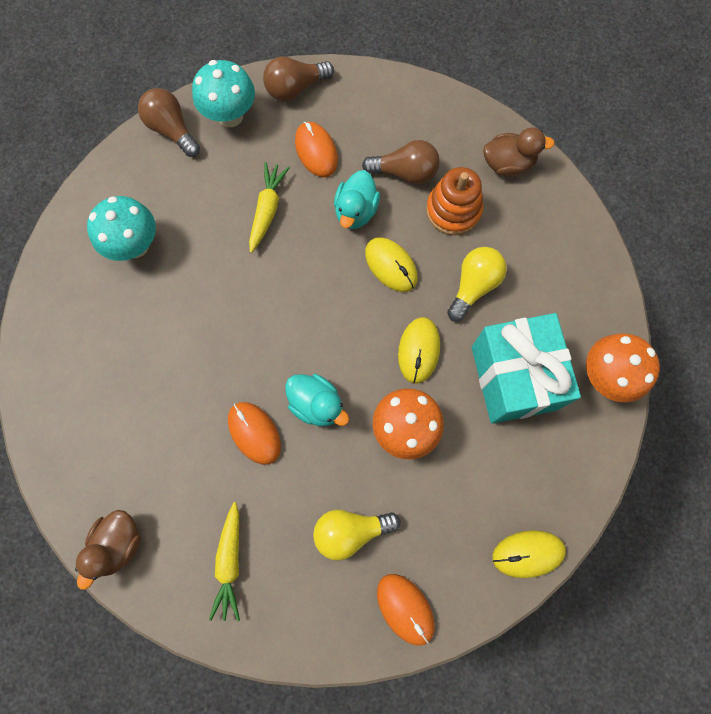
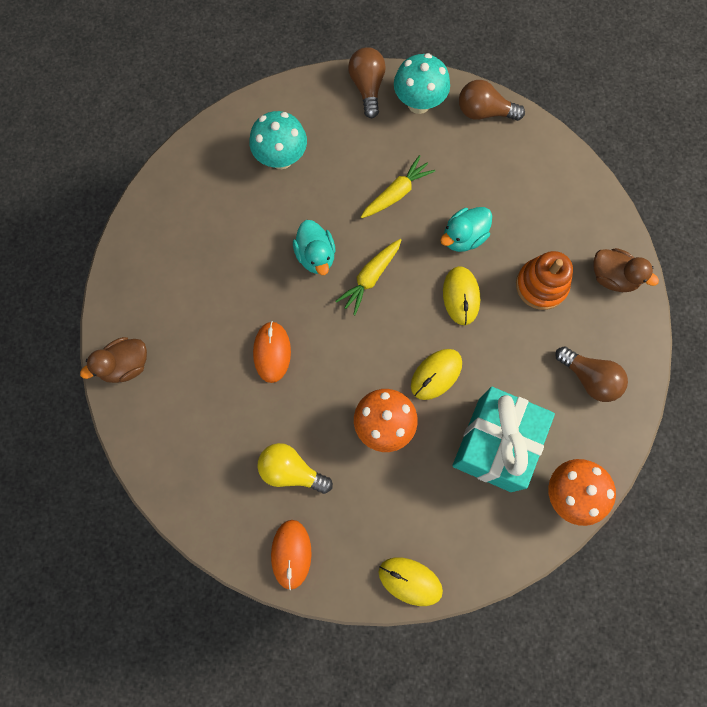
camera: 35 degrees right, 0 degrees up
(230, 562) = (191, 432): yellow carrot -> yellow carrot (370, 278)
(316, 151) = (465, 171): orange mouse -> none
(317, 404) = (331, 362): turquoise duck -> turquoise duck (316, 256)
(405, 172) = (524, 231): brown light bulb -> brown light bulb (589, 378)
(473, 286) = (514, 354): yellow light bulb -> none

